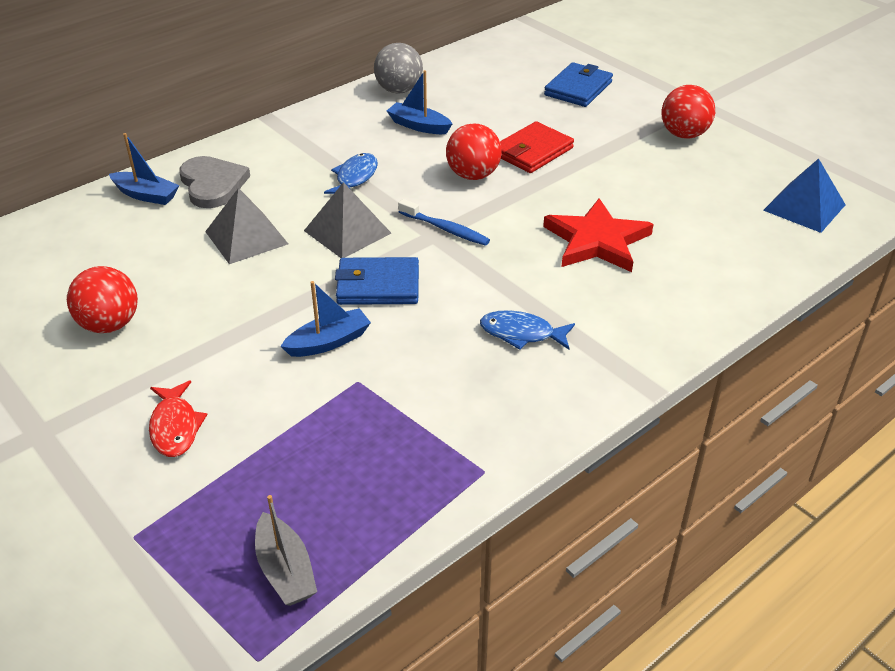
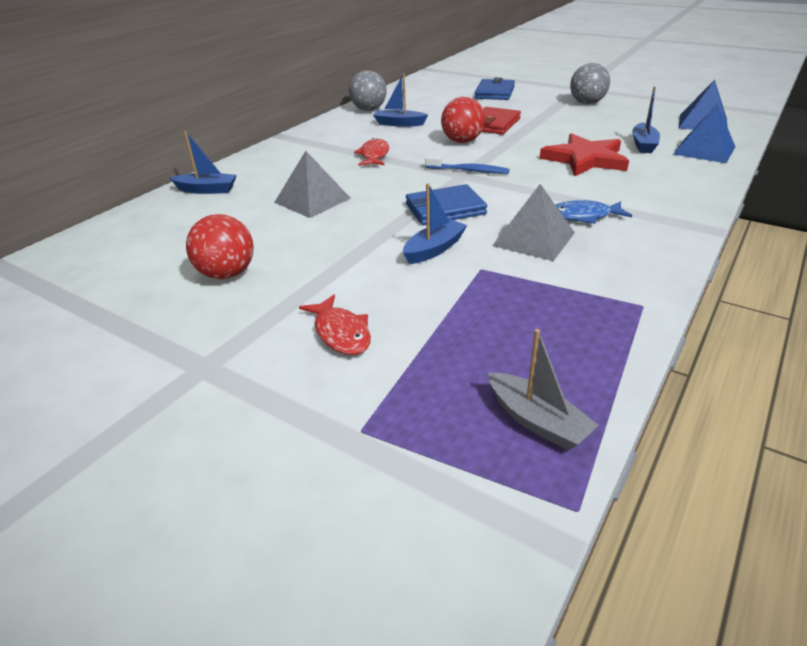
camera: 15 degrees left, 5 degrees down
(212, 184) = (260, 175): grey heart -> none
(347, 232) = (393, 184): grey pyramid -> grey pyramid (534, 239)
(355, 178) = (374, 155): blue fish -> red fish
(684, 134) = (587, 103): red ball -> grey ball
(690, 231) = (643, 144): none -> blue boat
(759, 258) = (704, 150): none -> blue pyramid

